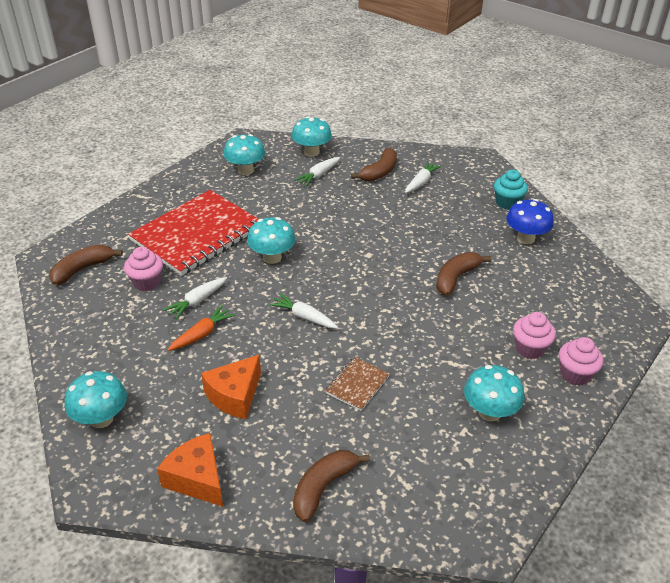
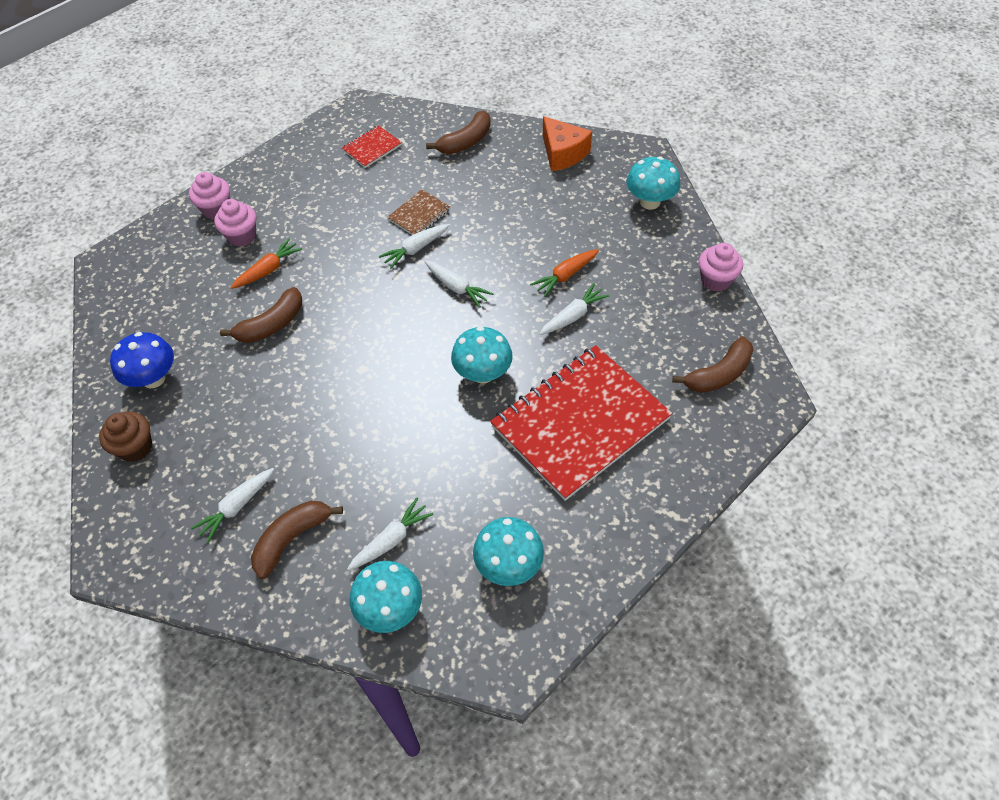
camera: 170 degrees left, 15 degrees up
(147, 282) = (635, 347): pink cupcake -> pink cupcake (716, 280)
(235, 396) = (532, 213): orange cheese -> none
(351, 348) = (415, 249): none -> white carrot
(440, 468) = (372, 148): none -> red notebook
(484, 320) = (268, 270): none -> orange carrot
(489, 412) = (312, 184): turquoise mushroom -> none
(507, 203) = (135, 447): turquoise cupcake -> brown cupcake

